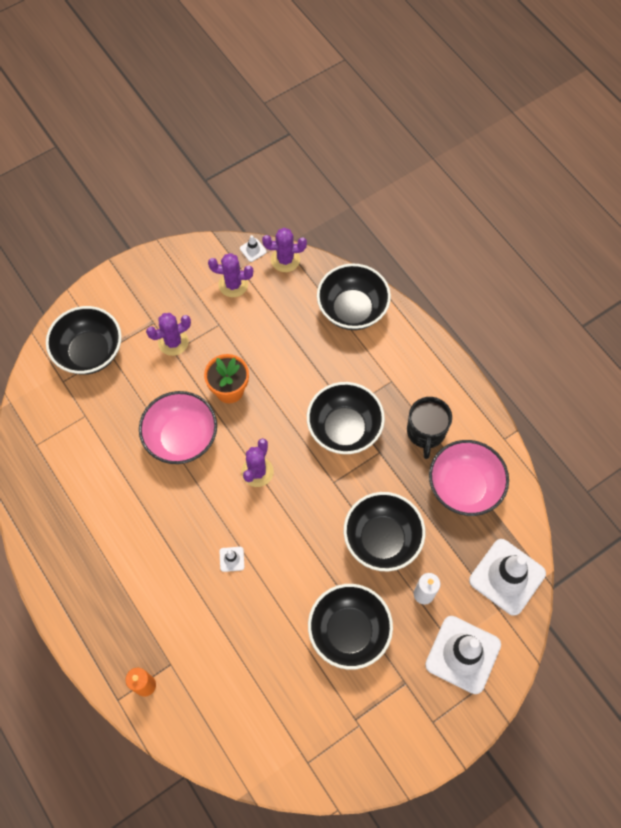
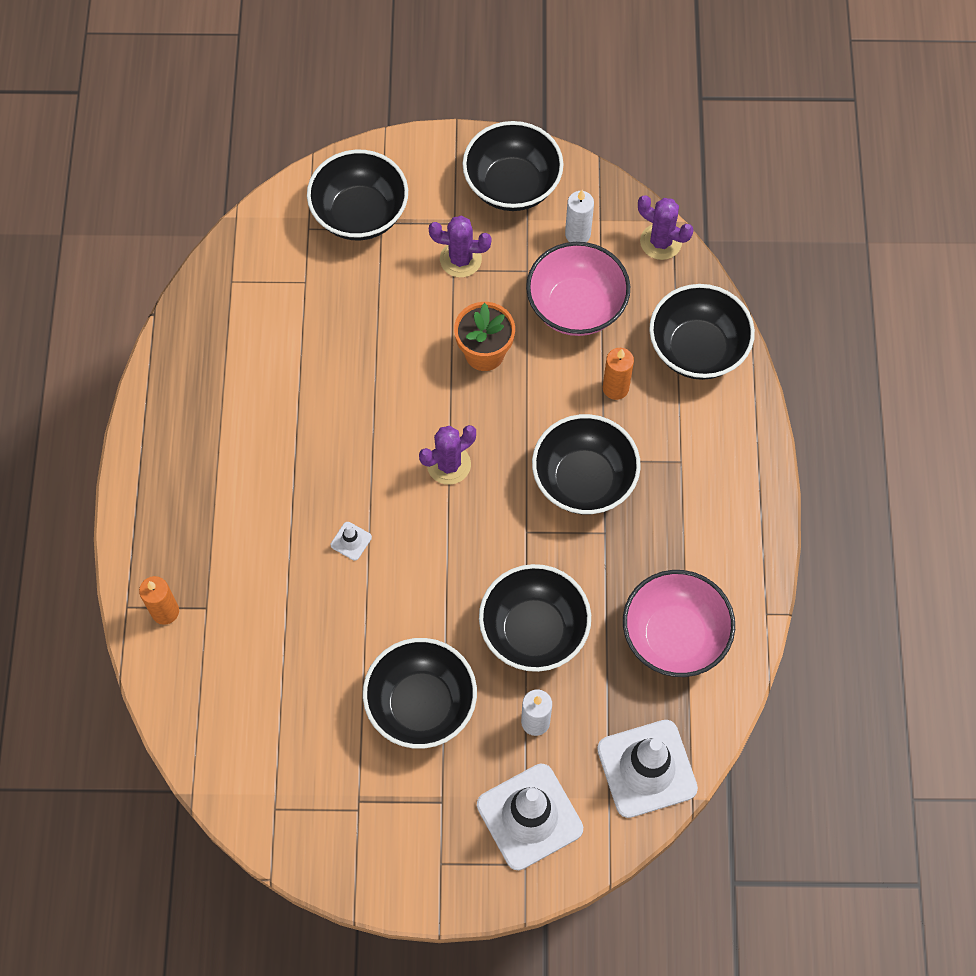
camera: 35 degrees right, 0 degrees up
(172, 279) = (512, 185): none -> black bowl
(181, 438) = (392, 373): pink bowl -> pink bowl (576, 307)
(233, 284) = (577, 234): purple cactus -> white candle
(253, 250) = (631, 207): white traffic cone -> none
(322, 362) = (615, 388): none -> orange candle
(426, 432) = (677, 545): black mug -> none

